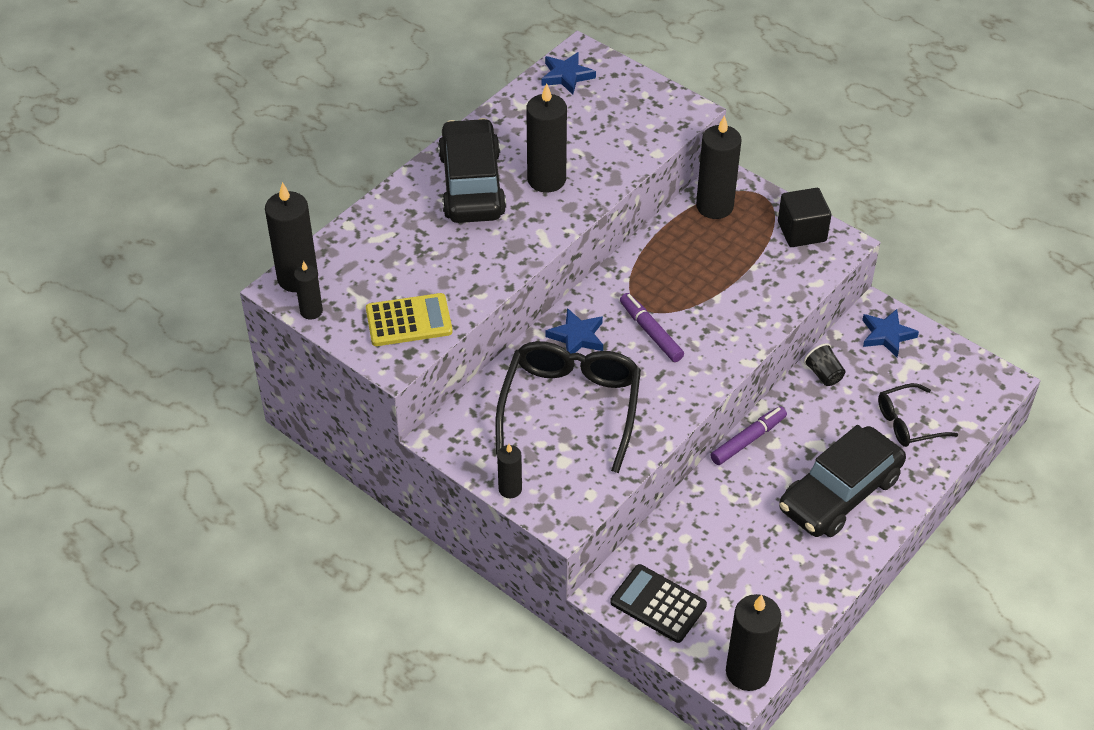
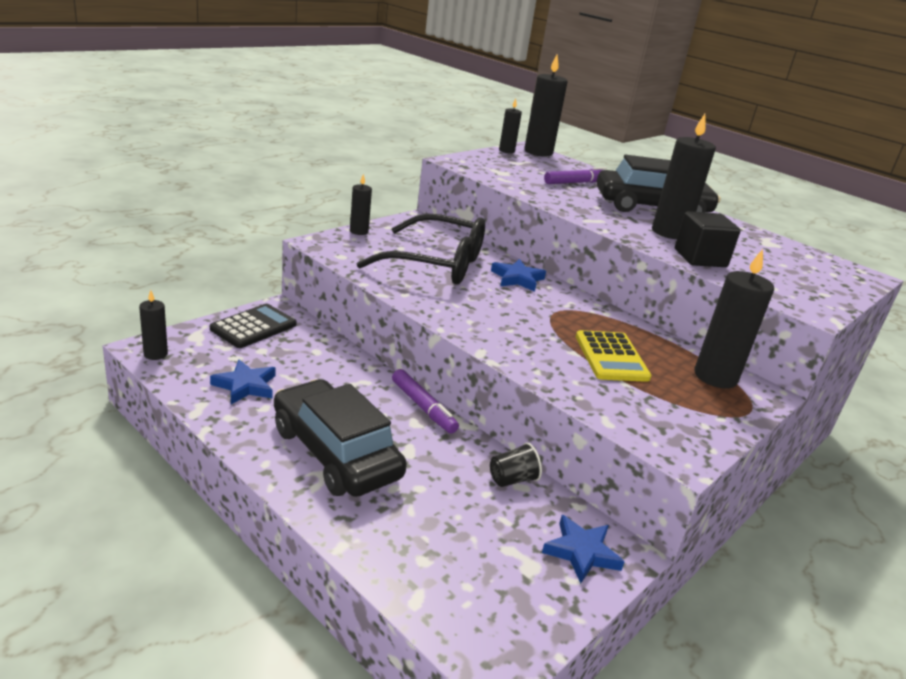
camera: 90 degrees right, 20 degrees down
(409, 321) = (496, 170): yellow calculator -> yellow calculator (611, 357)
(566, 76) = (824, 263): blue star -> blue star (245, 386)
(650, 332) = (523, 310): purple marker -> purple marker (576, 182)
(747, 672) = (155, 354): black candle -> black candle, size x0.54
(801, 231) = (695, 428): black cube -> black cube (700, 258)
(907, 423) = (427, 534): black glasses -> none

